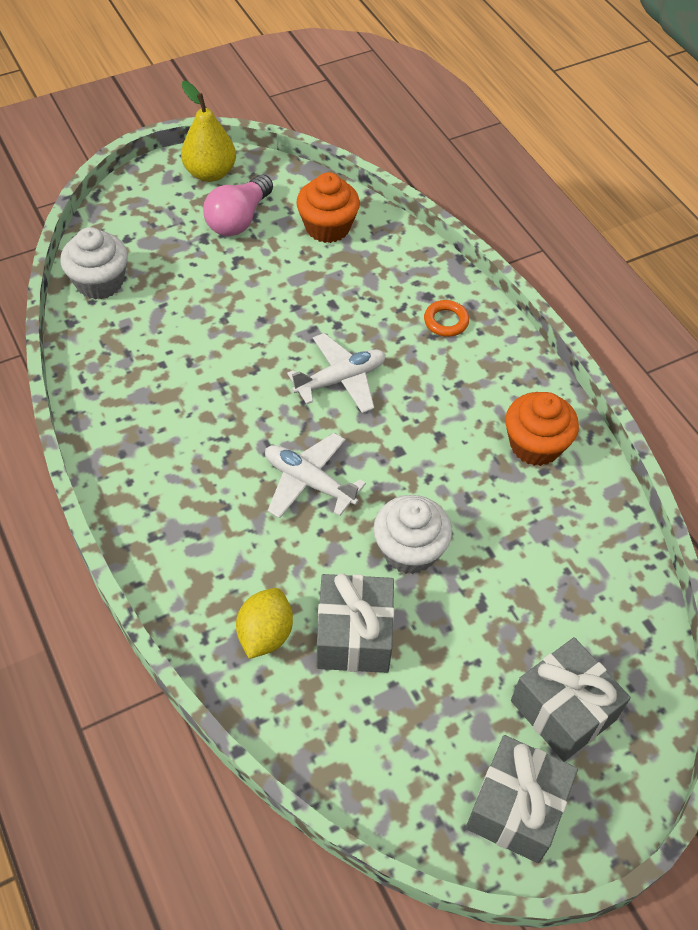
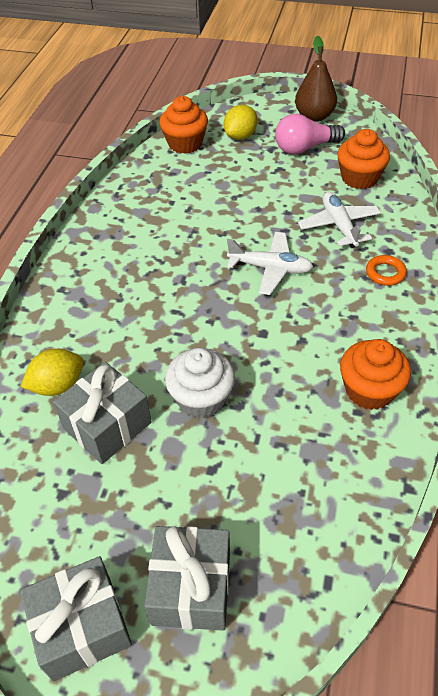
camera: 45 degrees right, 5 degrees down
(99, 282) = (185, 143): white cupcake -> orange cupcake
(154, 240) = (240, 136): none -> yellow lemon
(210, 173) = (314, 116): yellow pear -> brown pear
(309, 482) = (183, 316): white plane -> white plane (339, 225)

